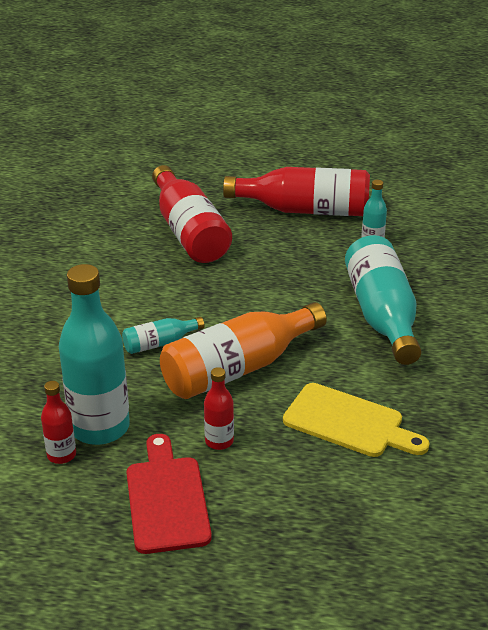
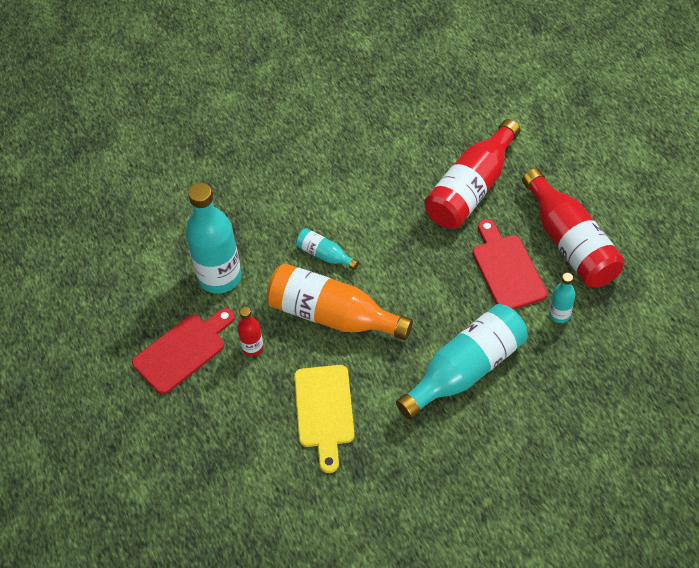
camera: 60 degrees right, 20 degrees up
(61, 455) = (182, 274): red bottle -> none
(296, 250) = (507, 269): none -> red cutting board

